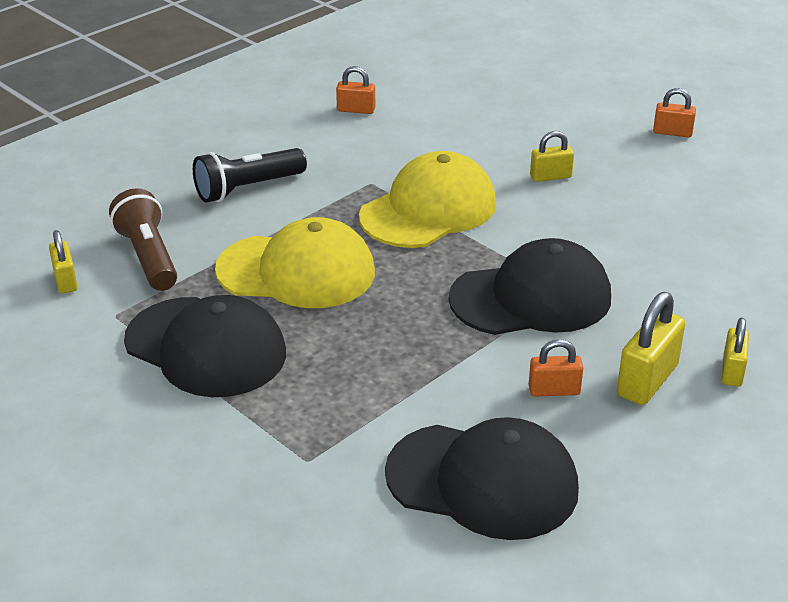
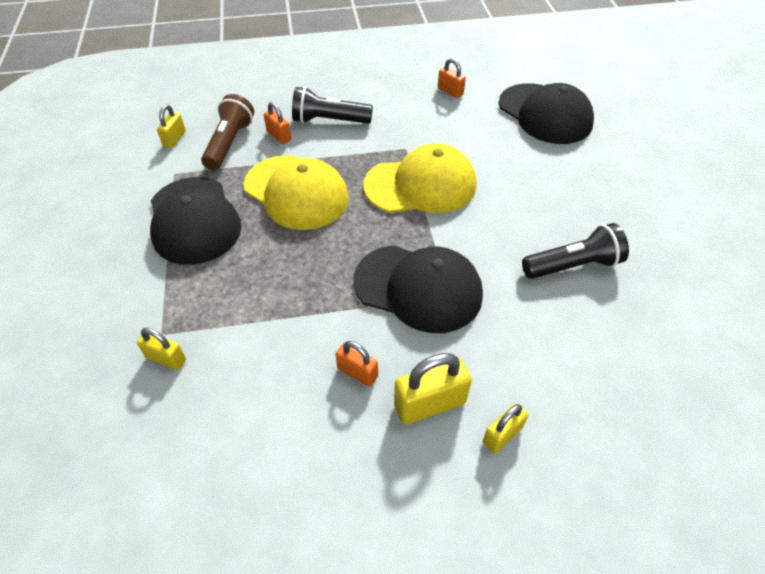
camera: 35 degrees right, 15 degrees up
(482, 481) = (239, 417): black cap -> black cap (545, 114)
(550, 176) = (530, 196): yellow padlock -> yellow padlock (166, 358)
(652, 218) = (573, 265): none -> black flashlight
(672, 132) = (661, 200): orange padlock -> orange padlock (279, 136)

